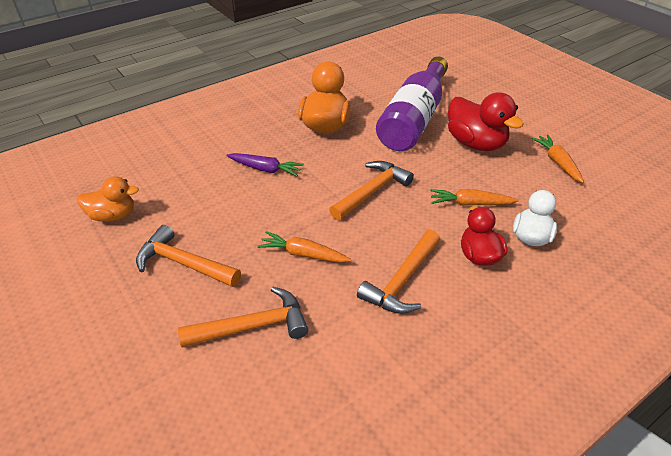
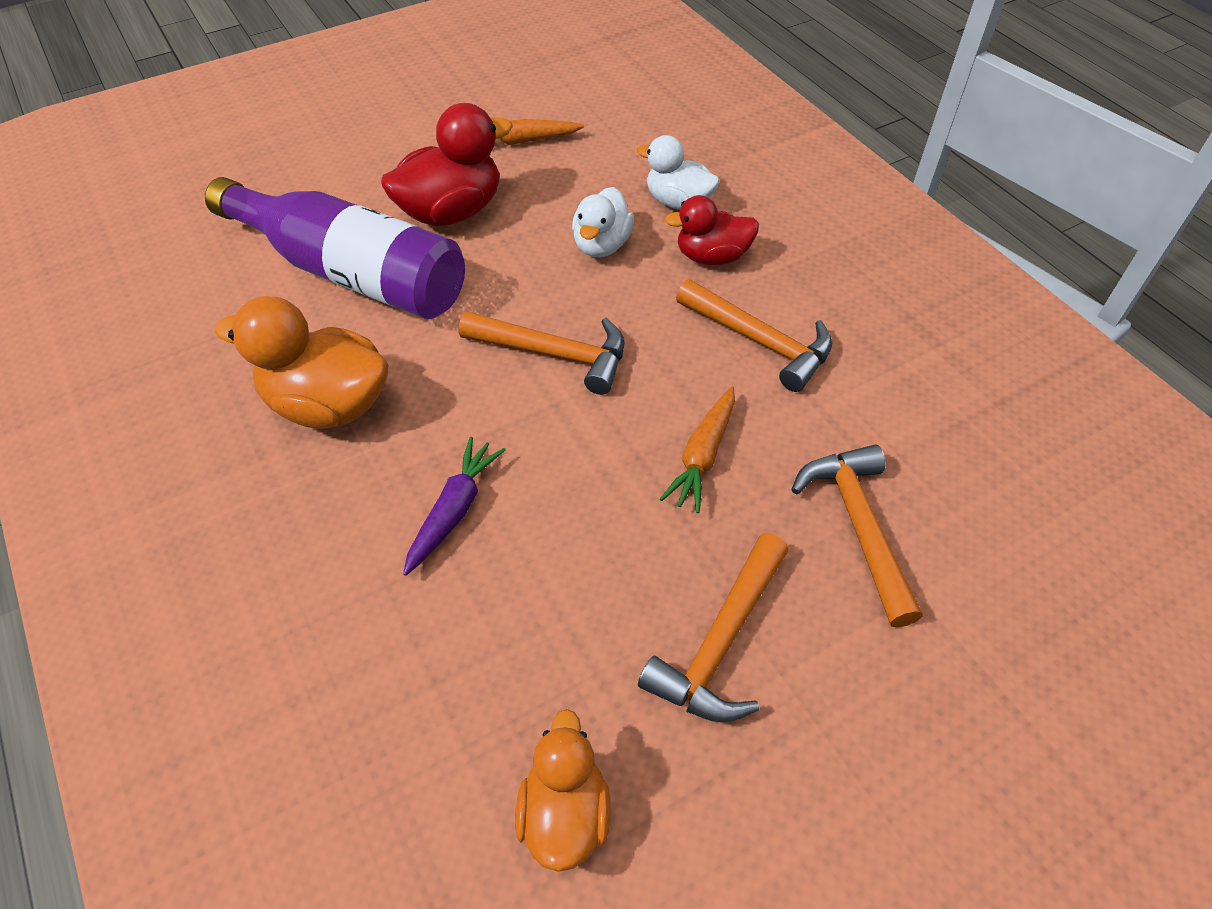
camera: 85 degrees left, 10 degrees up
(371, 192) = (554, 354): orange hammer -> orange hammer turned 150 degrees clockwise
(470, 204) = (601, 245): orange carrot -> white duck

